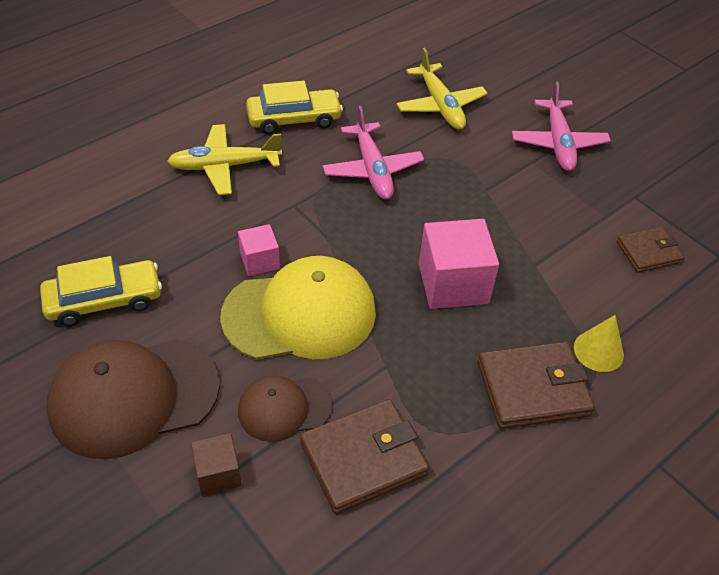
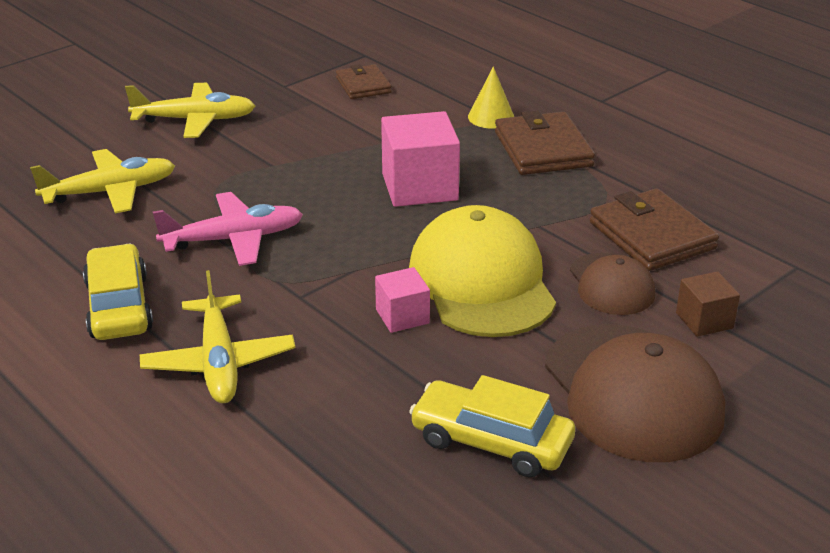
camera: 90 degrees left, 15 degrees down
(104, 300) = (491, 441): yellow car -> yellow car turned 45 degrees counterclockwise
(558, 143) = (194, 120): pink plane -> yellow plane

